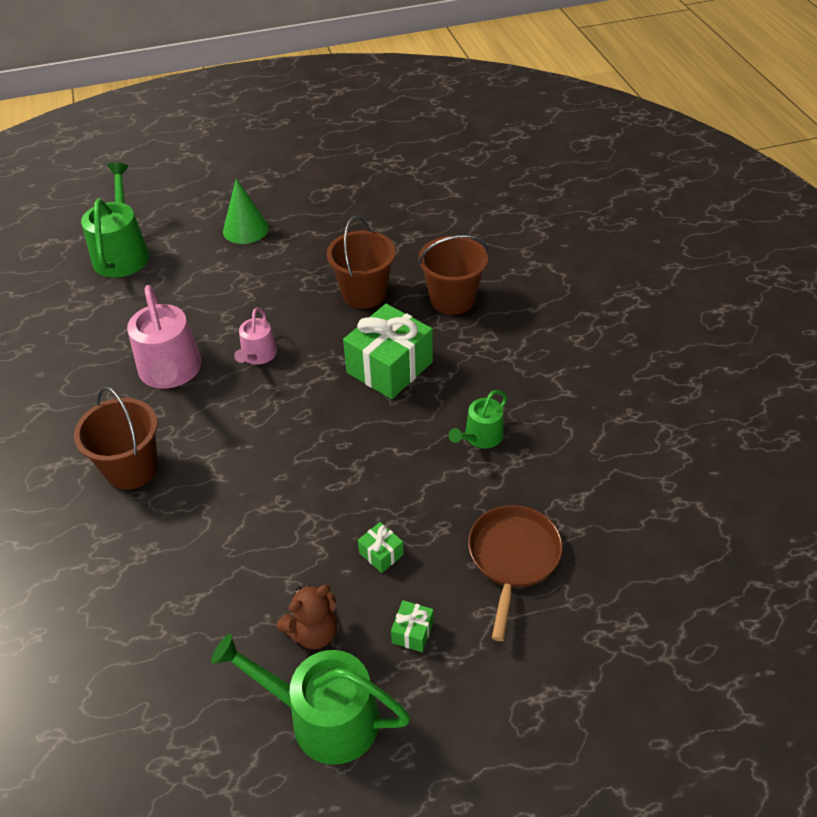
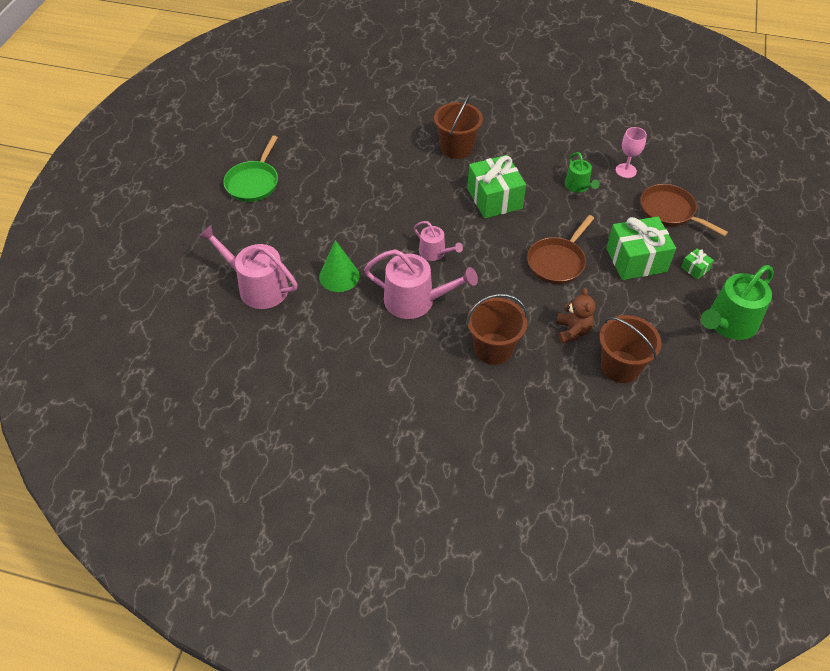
camera: 60 degrees left, 5 degrees up
(122, 253) = (258, 287): green watering can -> pink watering can
(245, 229) = (295, 212): green cone -> green cone (339, 276)
(268, 185) = (254, 182): none -> green pan
(313, 632) = (673, 308): brown teddy bear -> brown teddy bear (572, 331)
(319, 471) = (557, 262): none -> brown pan
(364, 293) = (417, 182): brown bucket -> brown bucket (620, 367)
(381, 554) = (636, 260): green gift -> green gift, size x2.31
(557, 475) = (626, 171): none -> pink goblet

